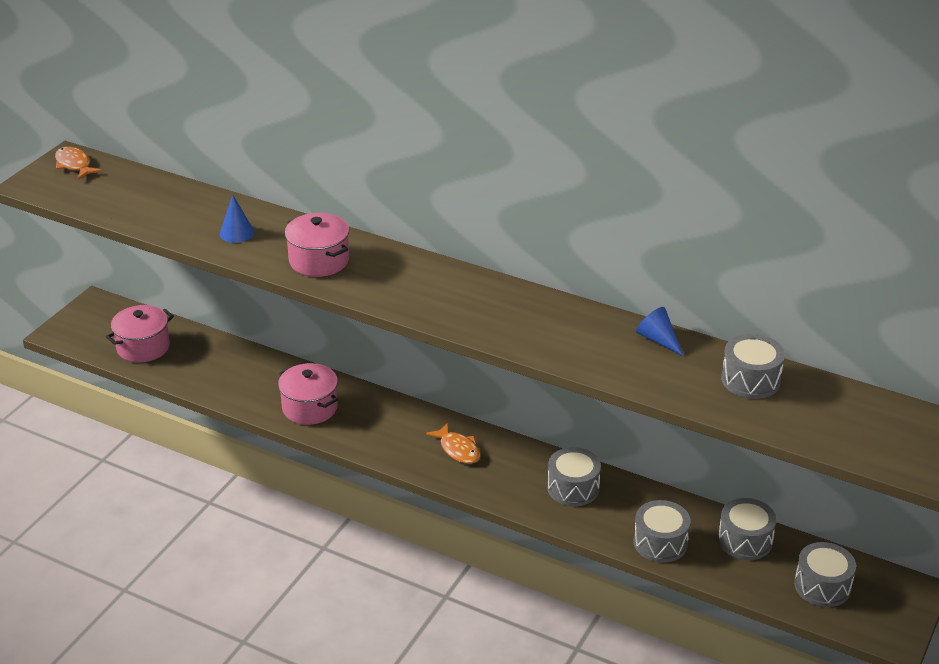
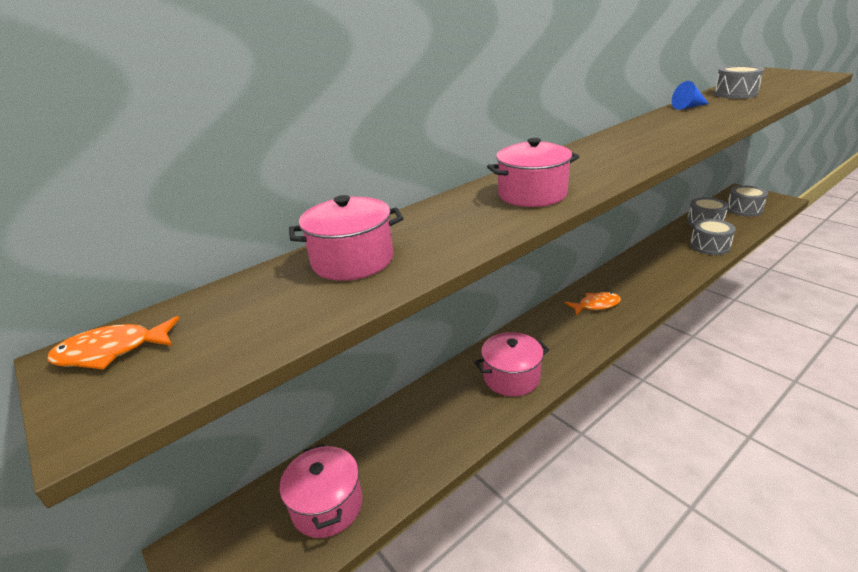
camera: 65 degrees left, 5 degrees down
(185, 207) = (353, 260): none -> pink pot
(237, 233) = (443, 232): blue cone -> none
(573, 488) = (650, 266): grey drum -> none

